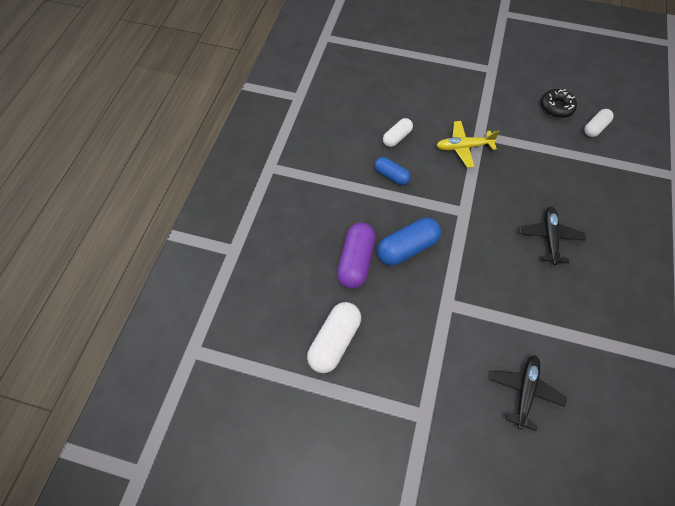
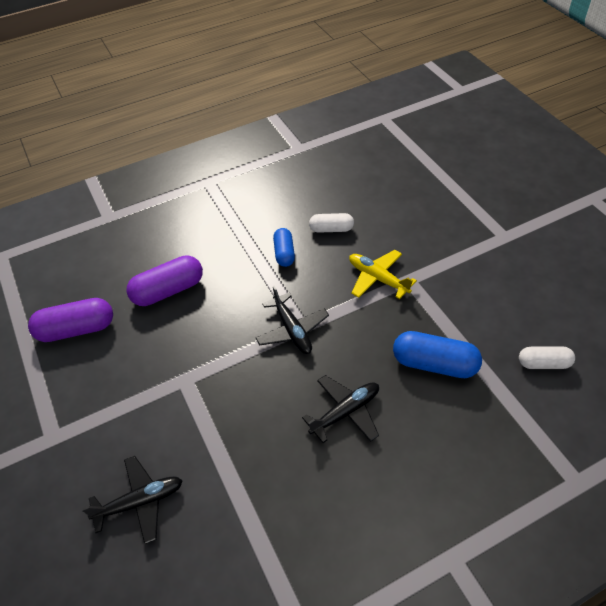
camera: 50 degrees right, 10 degrees down
(334, 342) = (76, 329): white capsule -> purple capsule
(407, 248) = (217, 314): blue capsule -> blue capsule (434, 364)
(462, 218) = (292, 330): none -> black plane
(556, 107) = (526, 314): black donut -> none

